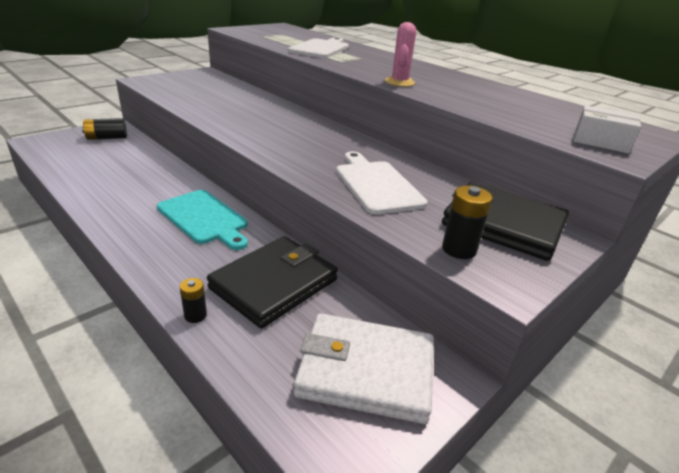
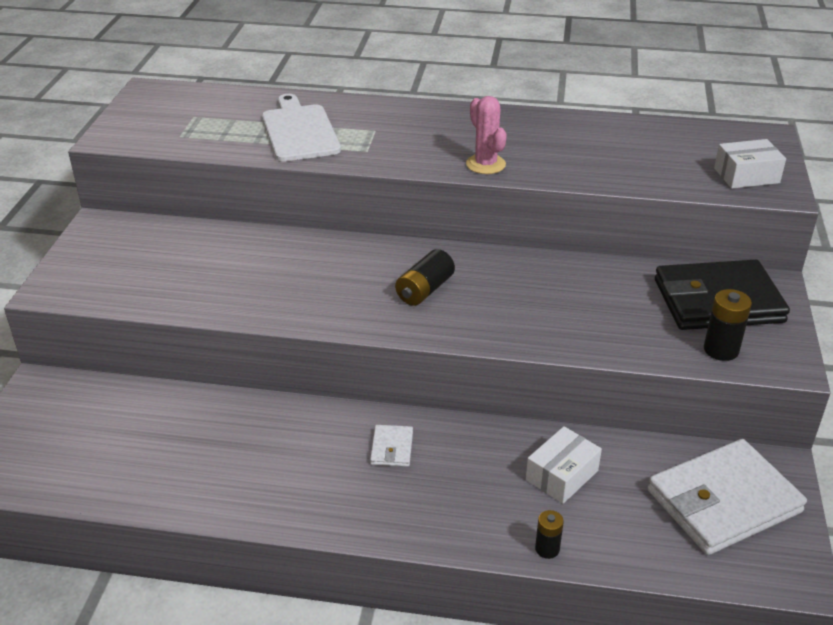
camera: 35 degrees left, 5 degrees up
(107, 138) = (70, 409): black battery -> black battery (424, 290)
(204, 218) = (392, 448): turquoise cutting board -> white wallet
(274, 284) = (561, 475): black wallet -> white box
(376, 185) = (574, 313): white cutting board -> none

